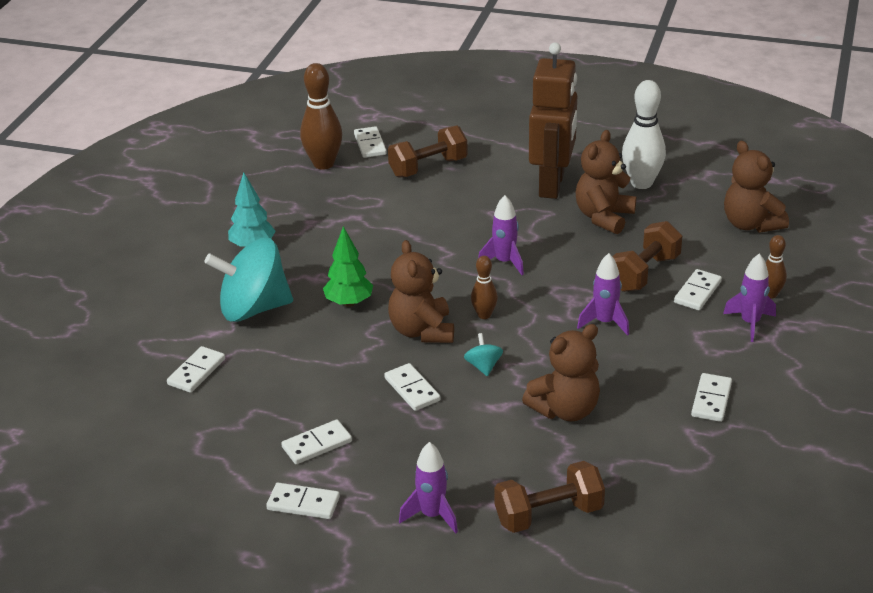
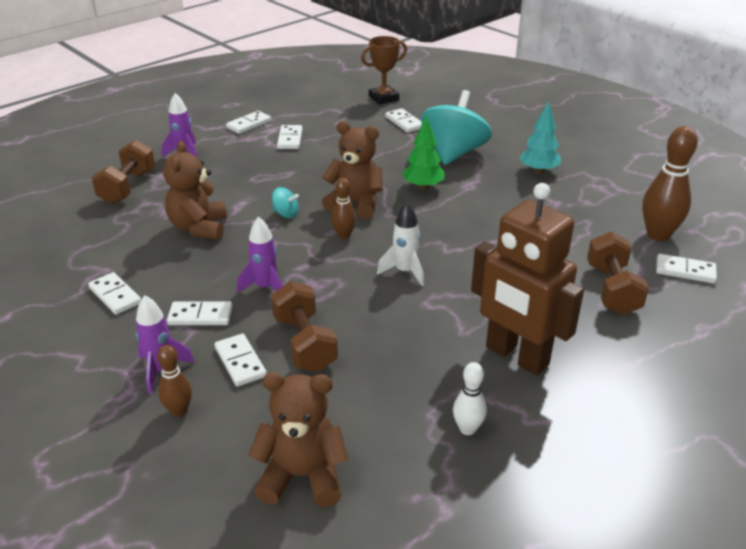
camera: 120 degrees right, 0 degrees up
(129, 418) = (383, 98): none -> brown trophy
(412, 389) = (298, 181): white domino -> white domino (200, 316)
(504, 262) = (405, 272): purple rocket -> white rocket
(604, 217) = (423, 364): brown teddy bear -> none
(641, 183) = (467, 429): white bowling pin -> white bowling pin, size x0.55

